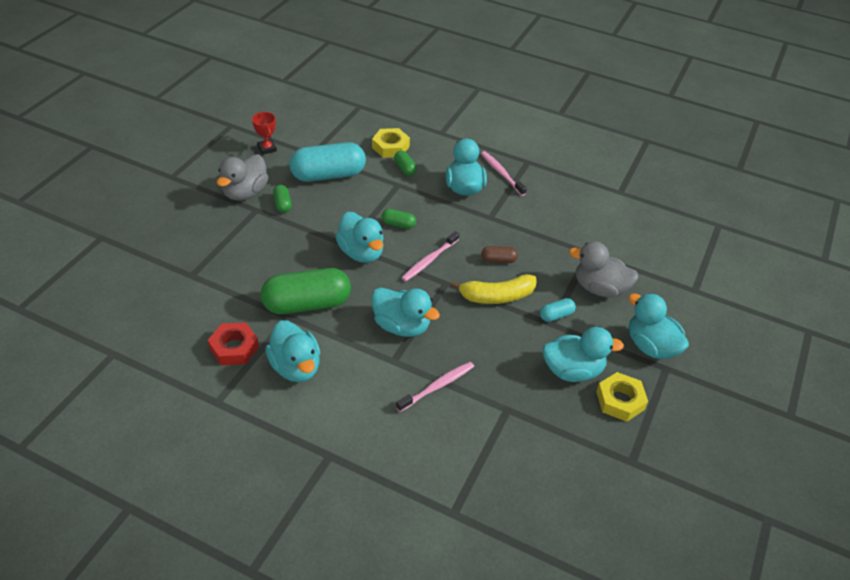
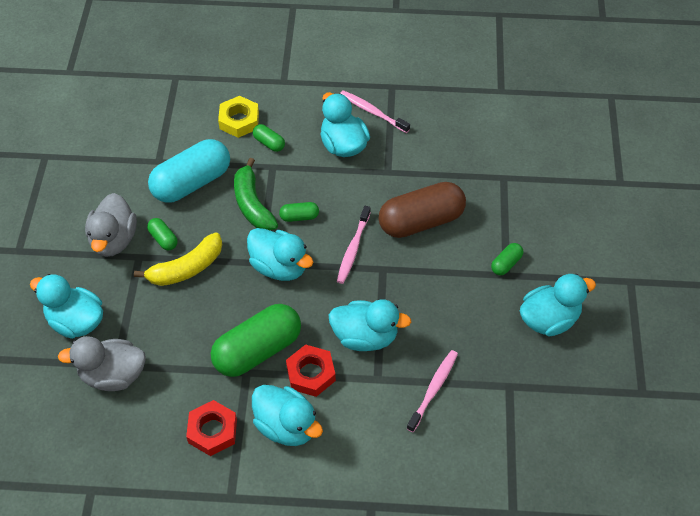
camera: 20 degrees left, 10 degrees up
(267, 148) = (104, 173): red trophy -> none
(339, 336) = (311, 373): none -> red nut
(366, 204) = (252, 204): none -> green banana
(497, 296) = (440, 265): yellow banana -> yellow banana (186, 268)
(498, 260) = (421, 221): brown capsule -> brown capsule, size x2.27
(556, 315) = (506, 264): turquoise capsule -> green capsule
(599, 288) = (532, 216): grey duck -> grey duck (113, 375)
(620, 400) = (605, 333): yellow nut -> none
(651, 346) = (607, 263): turquoise duck -> turquoise duck (76, 321)

